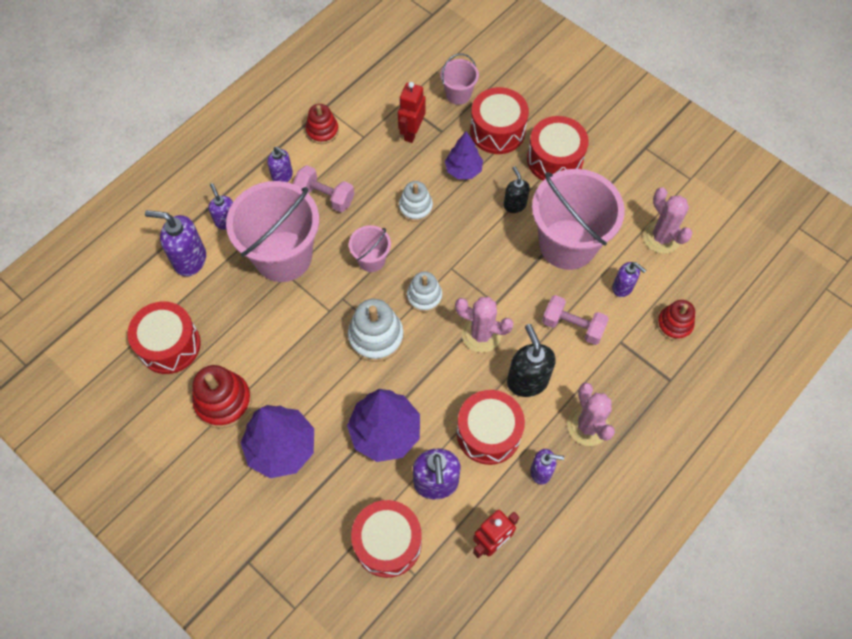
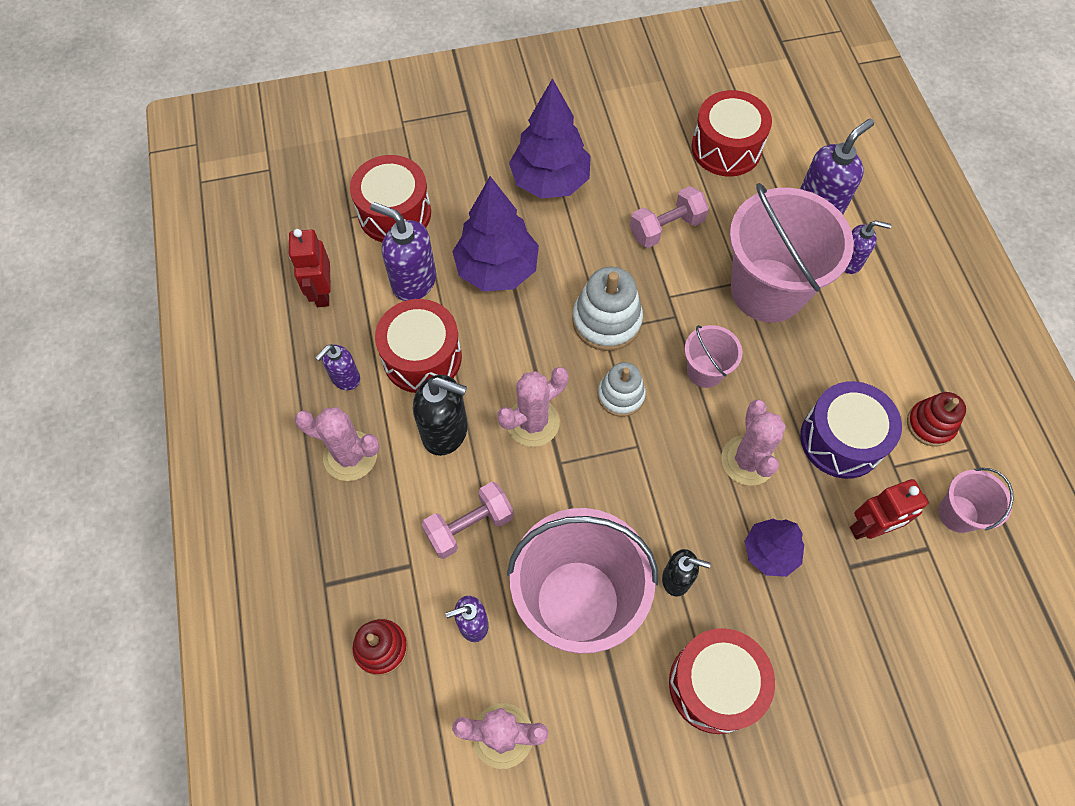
camera: 125 degrees right, 0 degrees up
(223, 401) = (633, 161): red stacking toy -> none
(282, 176) = (882, 345): purple soap dispenser -> none
(325, 196) = (825, 373): pink dumbbell -> pink dumbbell (666, 228)
(365, 168) = (841, 439): none -> purple drum
(411, 132) = (869, 528): red robot -> red robot turned 105 degrees clockwise
(415, 207) = (748, 460): white stacking toy -> pink cactus
(458, 94) = (904, 631): pink bucket -> pink bucket (958, 513)
(497, 131) = (809, 641): red drum -> none

